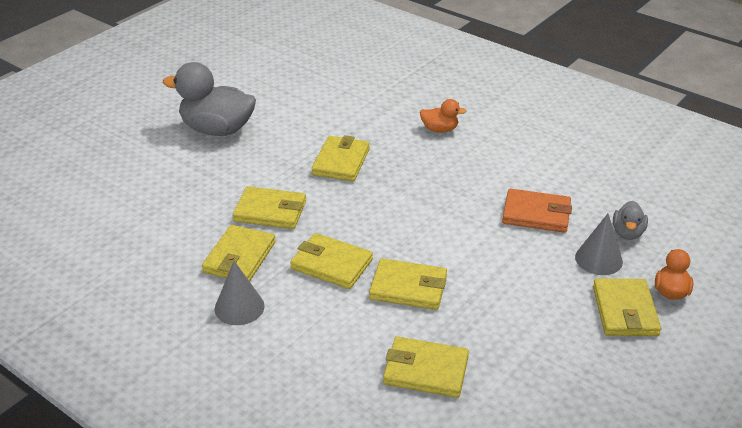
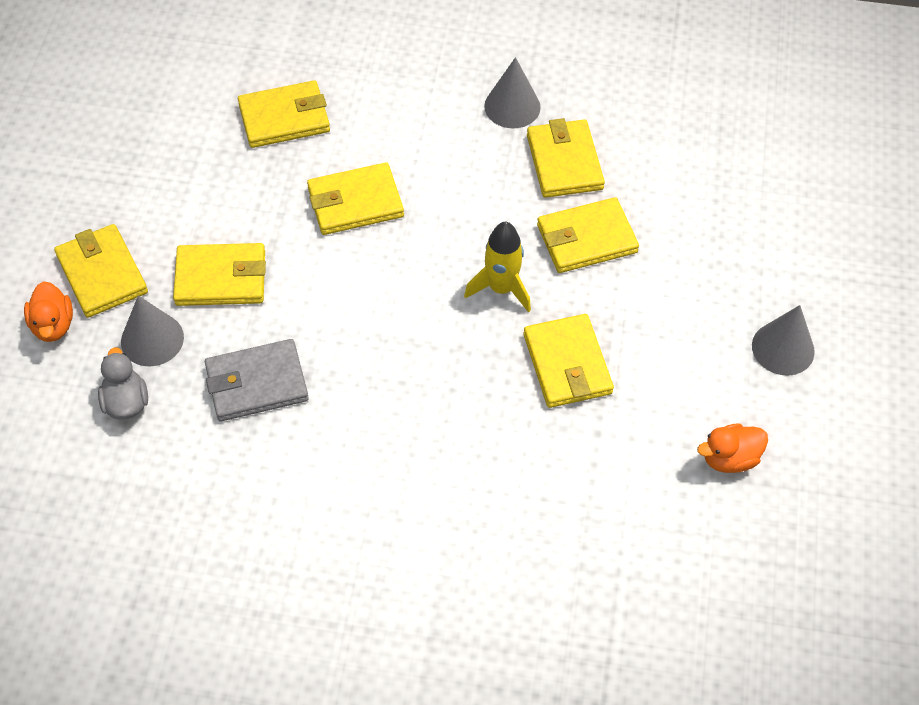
camera: 150 degrees right, 20 degrees up
(217, 130) = (783, 348): grey duck -> grey cone
(331, 264) = (458, 196): yellow wallet -> yellow wallet (221, 278)
(348, 206) = (501, 288): none -> yellow rocket
(439, 129) = (475, 503): orange duck -> orange duck (729, 458)
(536, 214) = (257, 383): orange wallet -> grey wallet

